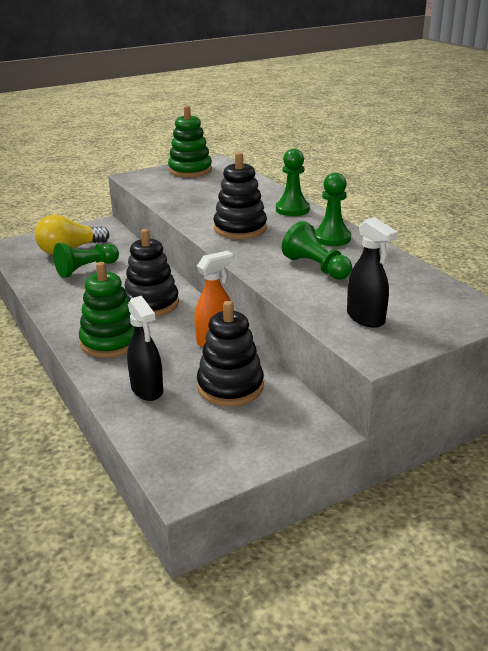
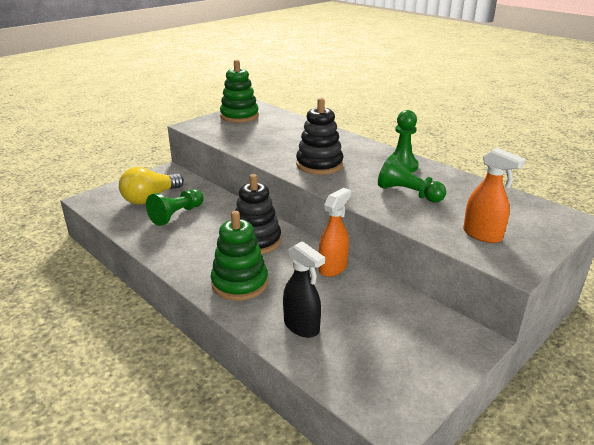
camera: 15 degrees left, 0 degrees up
(230, 386) = (374, 311): black stacking toy -> none
(292, 209) = (351, 144): green pawn -> none
(366, 318) = (482, 235): black spray bottle -> orange spray bottle

